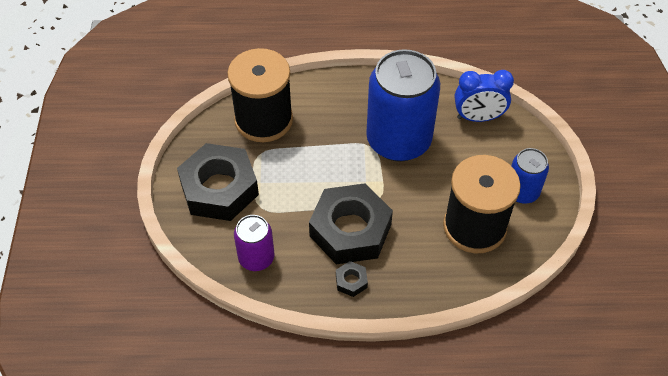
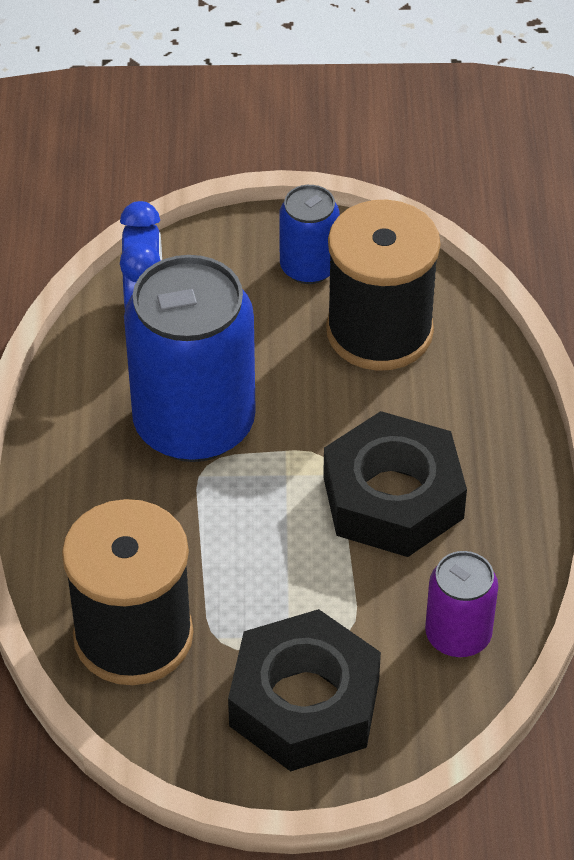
camera: 90 degrees left, 5 degrees down
(351, 281) = (496, 497): black nut -> none

